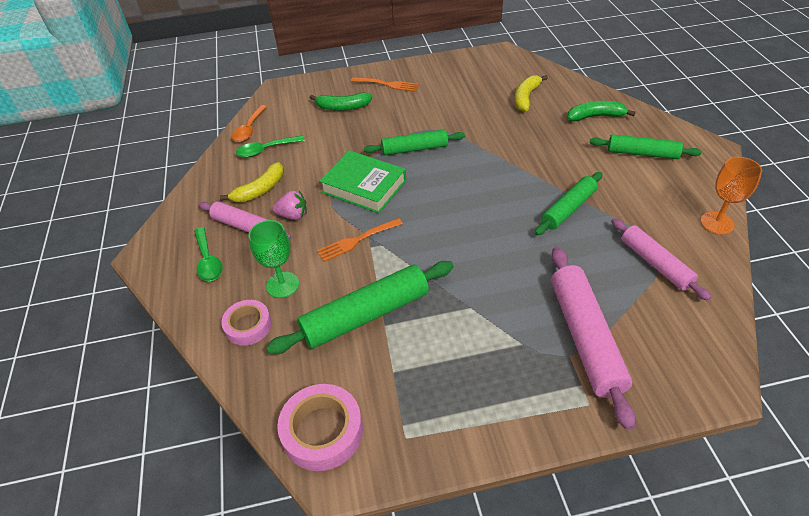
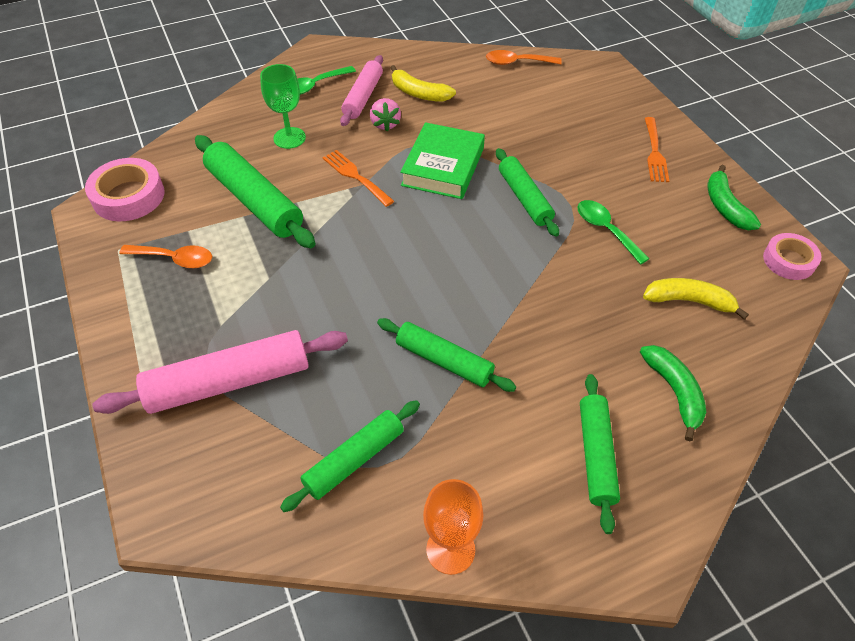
camera: 75 degrees right, 5 degrees up
(248, 326) = (239, 128): pink tape -> pink tape (789, 260)
(266, 150) = (484, 82): green spoon -> green spoon (606, 230)
(342, 107) = (586, 123): green banana -> green banana (725, 206)
(431, 382) = (174, 259): none -> orange spoon
(655, 264) = (354, 460): pink rolling pin -> green rolling pin

